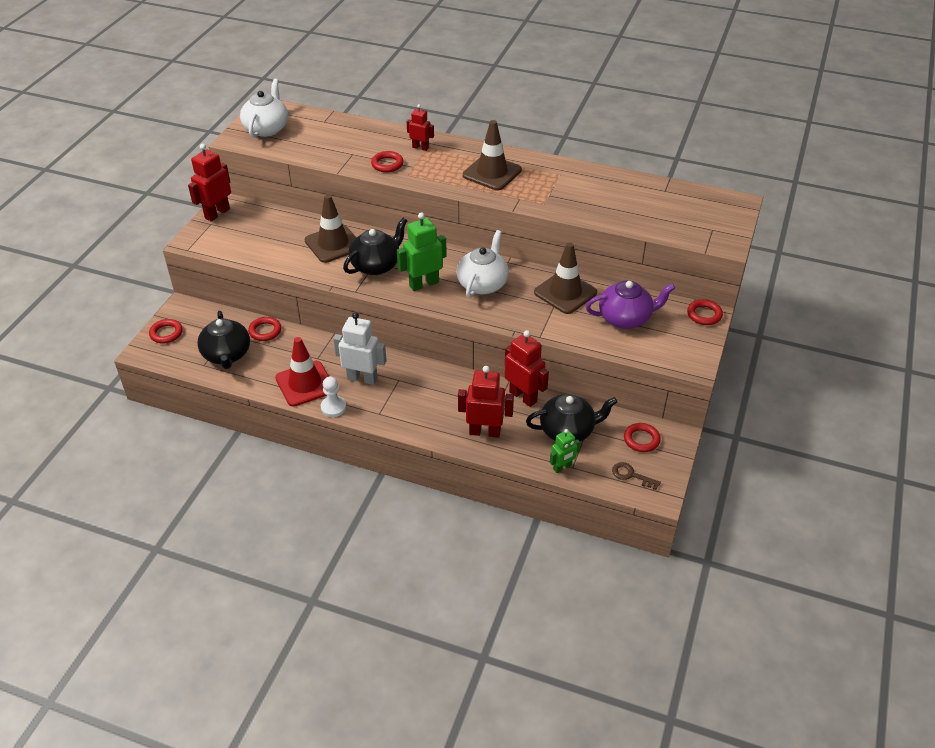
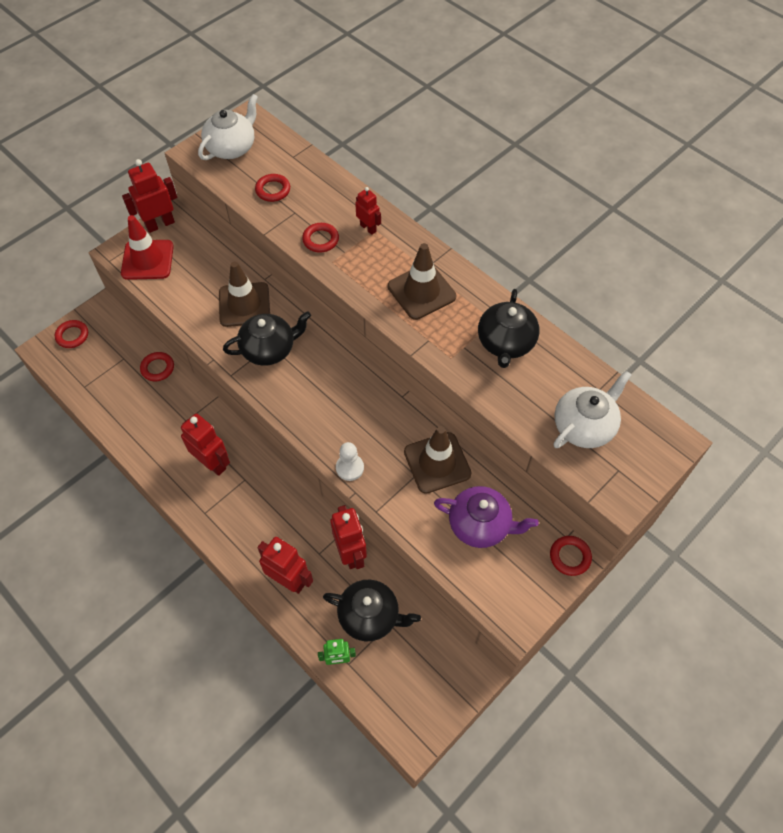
camera: 25 degrees right, 15 degrees up
(227, 355) = (109, 383): black teapot -> black teapot (505, 343)
(305, 384) = (158, 447): red traffic cone -> red traffic cone (147, 260)
(333, 407) = (168, 487): white pawn -> white pawn (349, 468)
(362, 378) = (212, 463): white robot -> red robot
(423, 284) = (301, 392): green robot -> none
(483, 284) = (359, 416): white teapot -> white teapot (584, 426)
(631, 475) = (400, 702): brown key -> none
(641, 440) = (437, 662): red ring -> red ring (273, 190)

